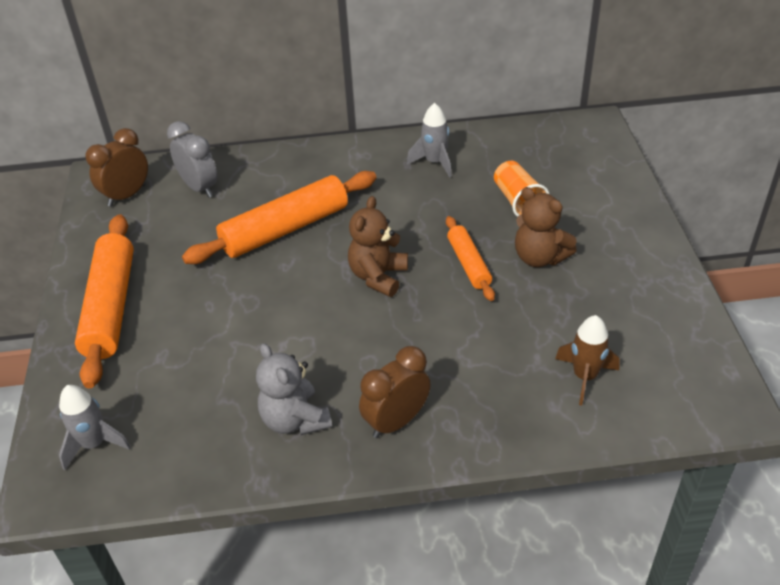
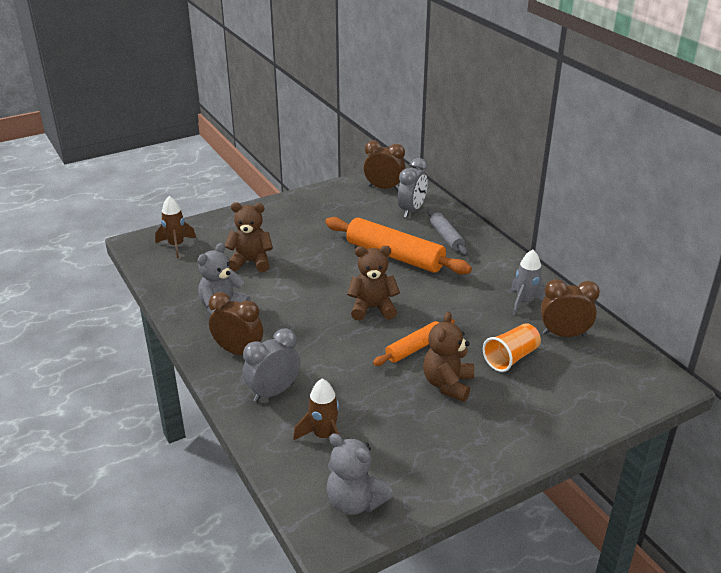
camera: 65 degrees right, 10 degrees down
(94, 444) = (176, 246): grey rocket -> brown rocket
(111, 307) = (282, 216): orange rolling pin -> none
(202, 365) = (251, 262): none -> brown teddy bear
(278, 178) = (446, 237): none -> grey rolling pin
(491, 404) = (273, 392): none -> grey clock
(499, 156) = (564, 334): none -> brown clock
(691, 377) = (355, 502): none -> grey teddy bear

